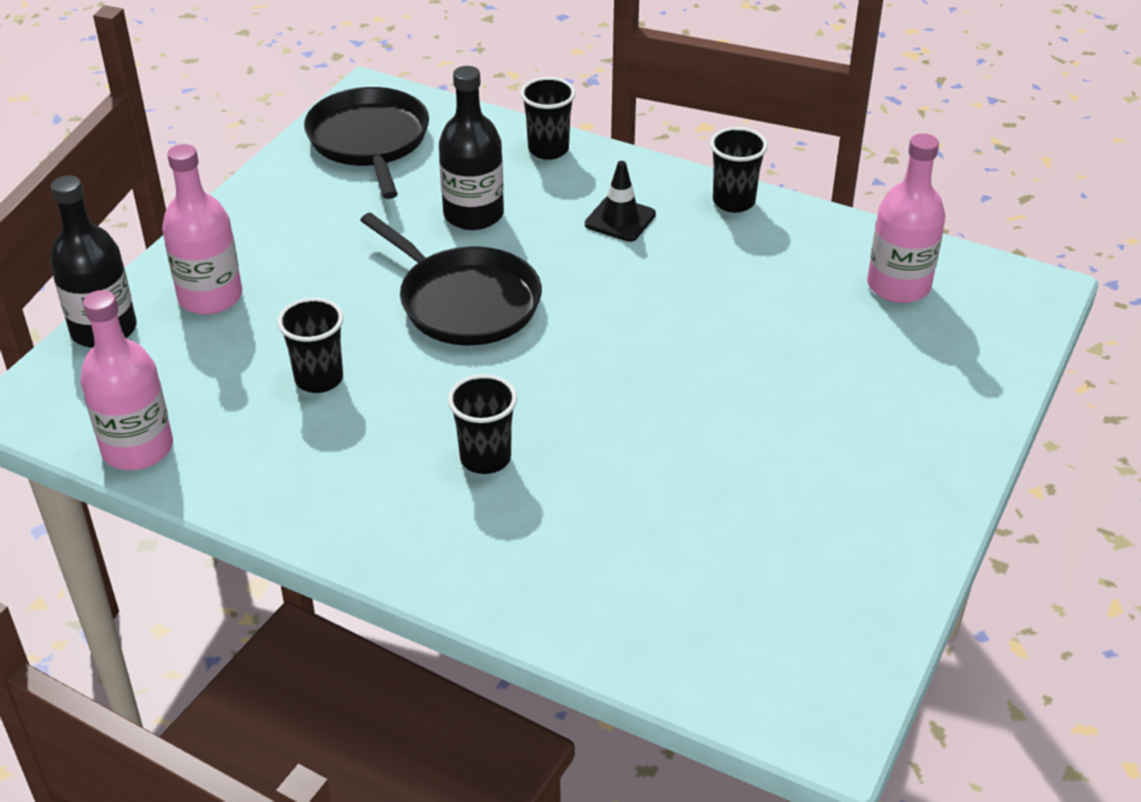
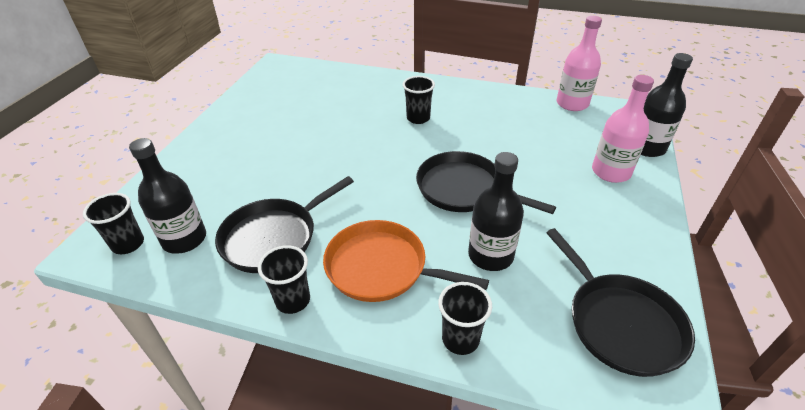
camera: 170 degrees right, 0 degrees up
(319, 379) = (516, 139): black cup -> black cup (128, 244)
(620, 219) = (381, 267): black traffic cone -> orange pan
(767, 271) = (273, 237): none -> black pan
(898, 286) = (184, 239): pink bottle -> black bottle

